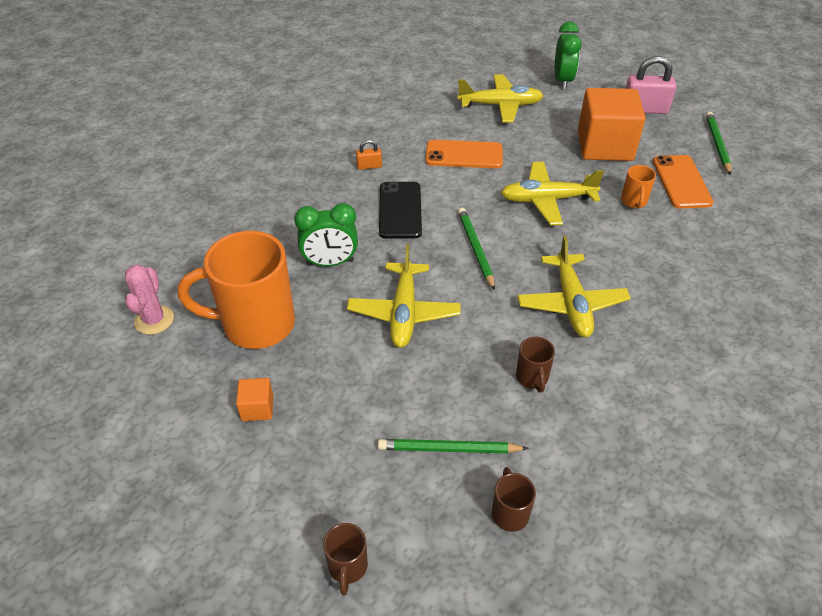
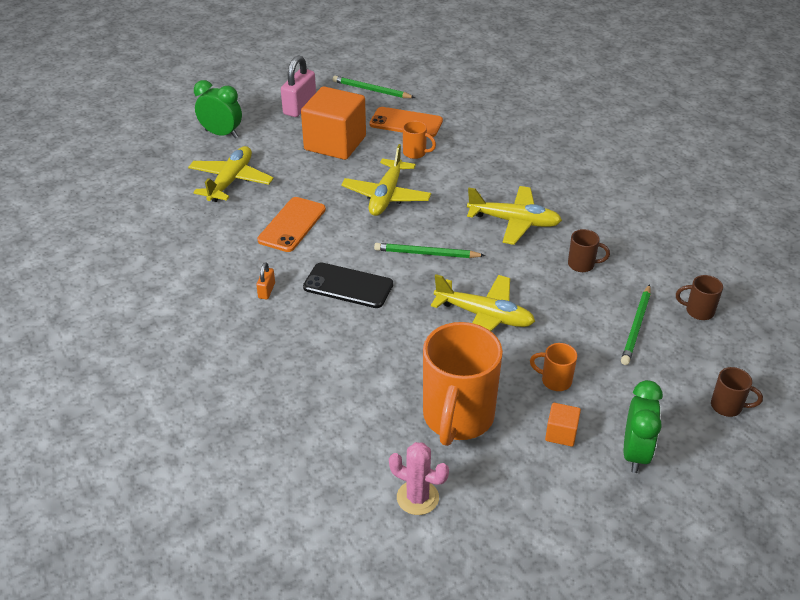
camera: 70 degrees left, 5 degrees down
(330, 263) = (397, 349): green clock -> green clock (635, 453)
(331, 389) = (555, 381): none -> orange mug

